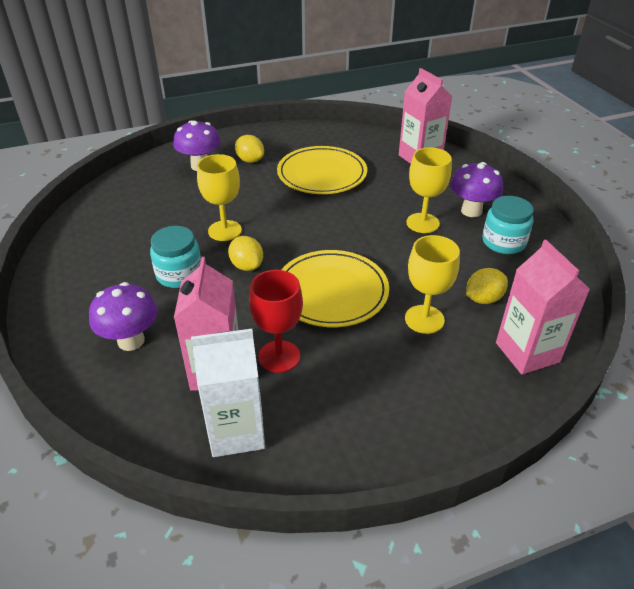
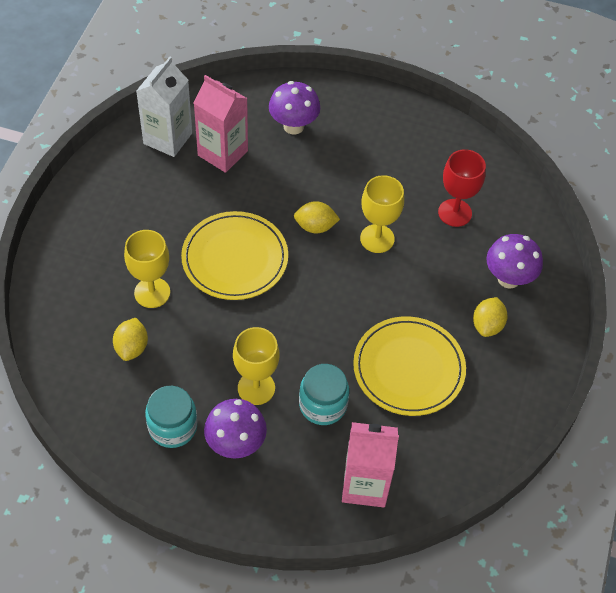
camera: 125 degrees right, 15 degrees up
(179, 274) = (343, 182): turquoise jar -> turquoise jar (323, 405)
(250, 160) = (487, 325): yellow lemon -> yellow lemon turned 60 degrees counterclockwise
(279, 356) = (203, 190): red goblet -> red goblet (455, 213)
(527, 352) = (63, 326): pink carton -> none

